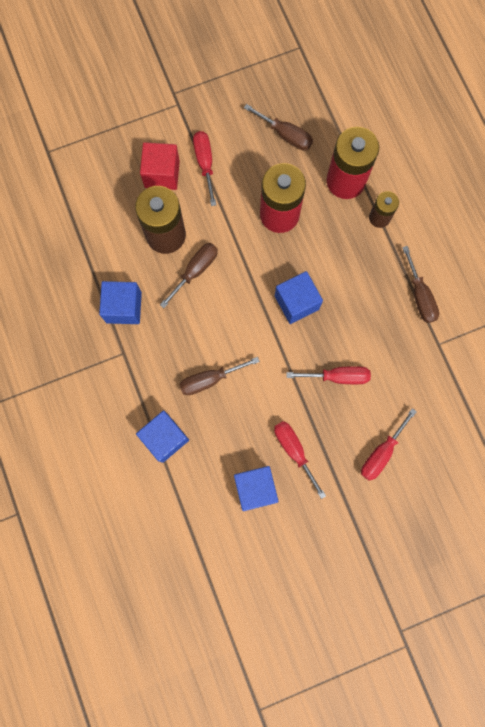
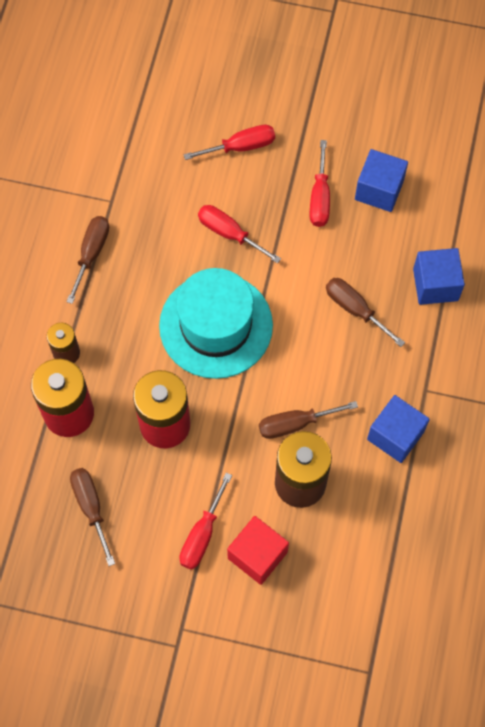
camera: 145 degrees left, 10 degrees down
(210, 379) = (355, 309): brown screwdriver -> brown screwdriver turned 150 degrees counterclockwise
(296, 302) = (216, 325): blue cube -> turquoise hat

